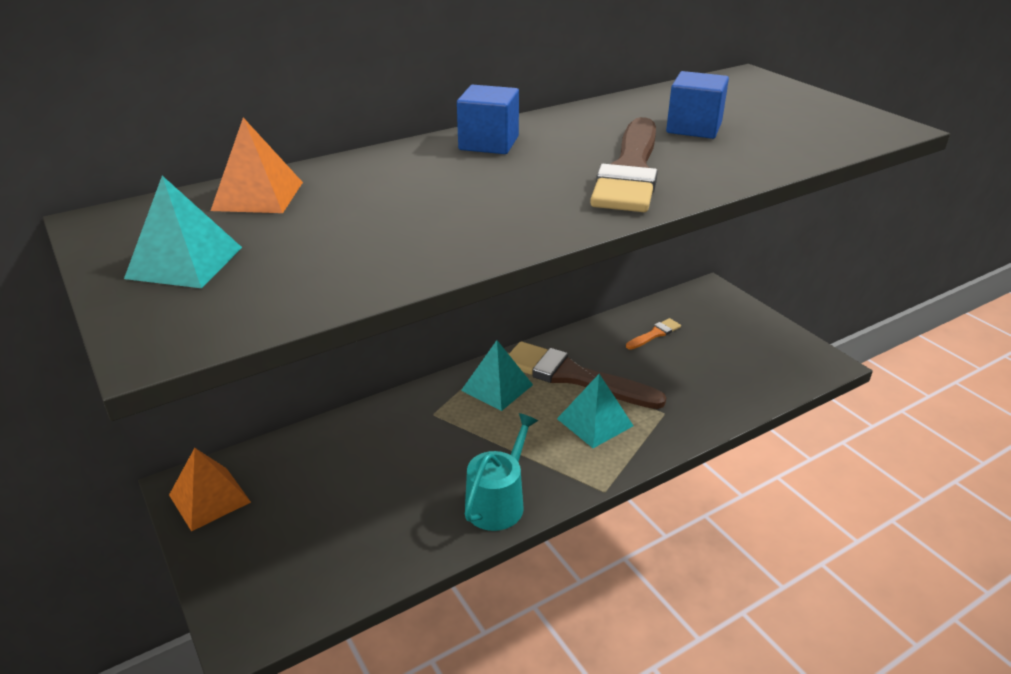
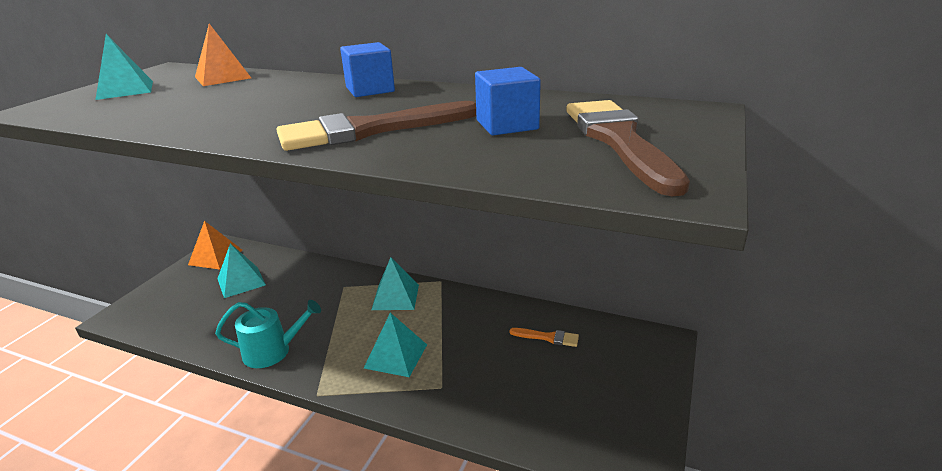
camera: 55 degrees right, 5 degrees down
(313, 490) = (241, 282): none -> turquoise pyramid
(573, 377) = (442, 322): brown brush -> brown brush (618, 140)

